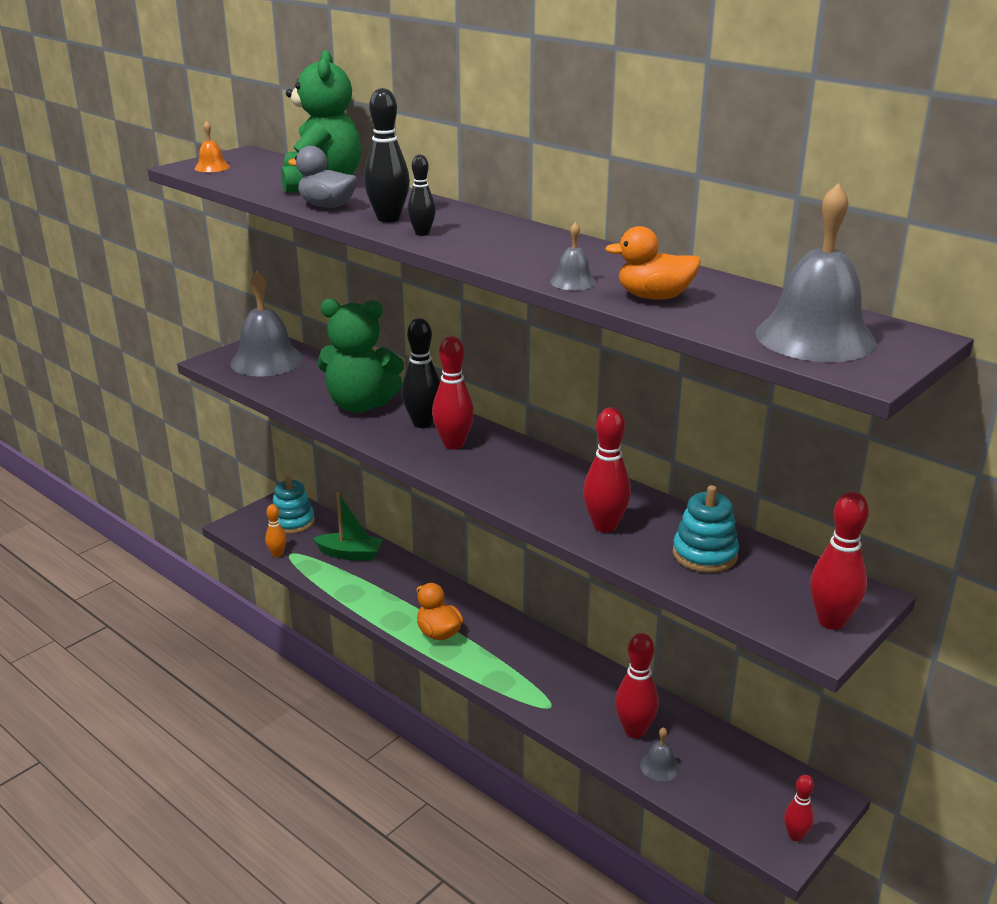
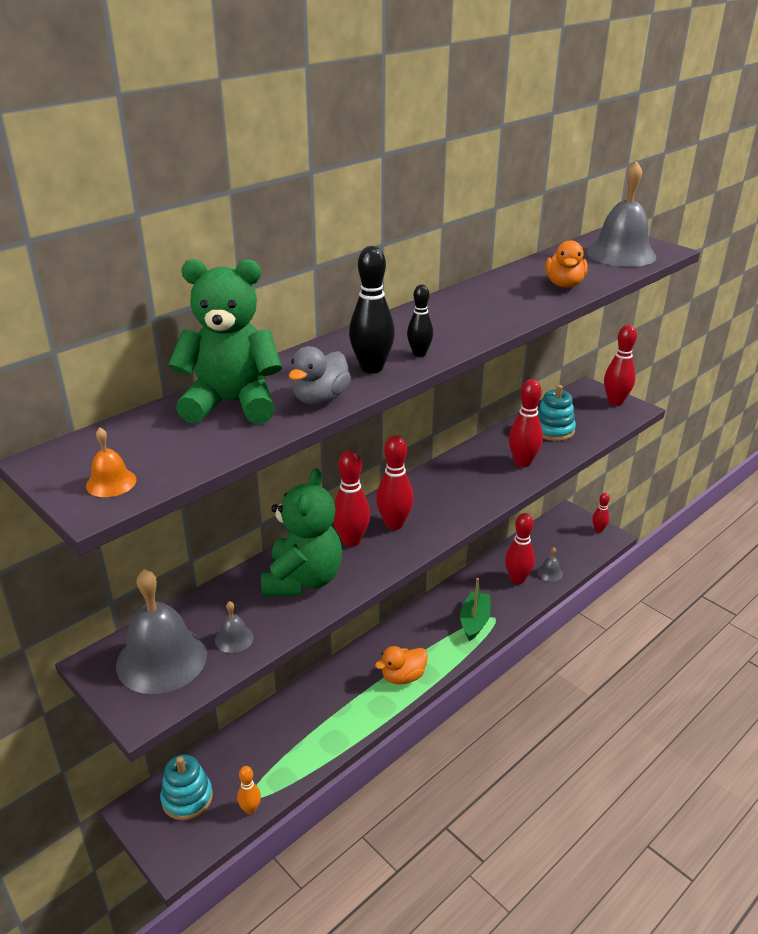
camera: 85 degrees left, 5 degrees up
(350, 554) = (266, 742): green boat -> green boat (474, 621)
(422, 423) = (351, 540): black bowling pin -> red bowling pin
(573, 282) = (538, 305): grey bell -> grey bell (234, 638)

